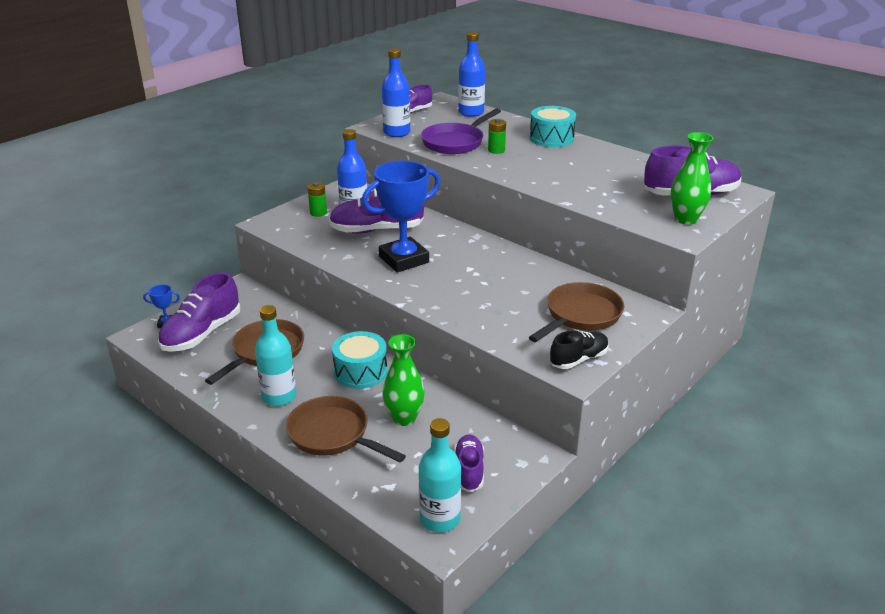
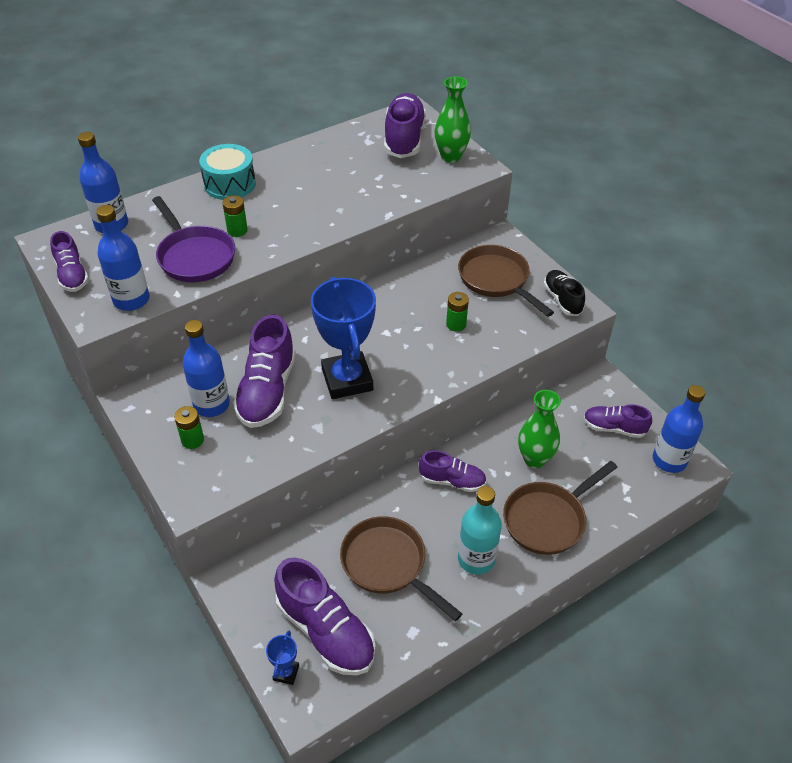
camera: 75 degrees left, 15 degrees up
(360, 372) = (452, 481): turquoise drum -> purple shoe
(440, 519) = (669, 460): turquoise bottle -> blue bottle
(501, 301) = (456, 324): none -> green battery

